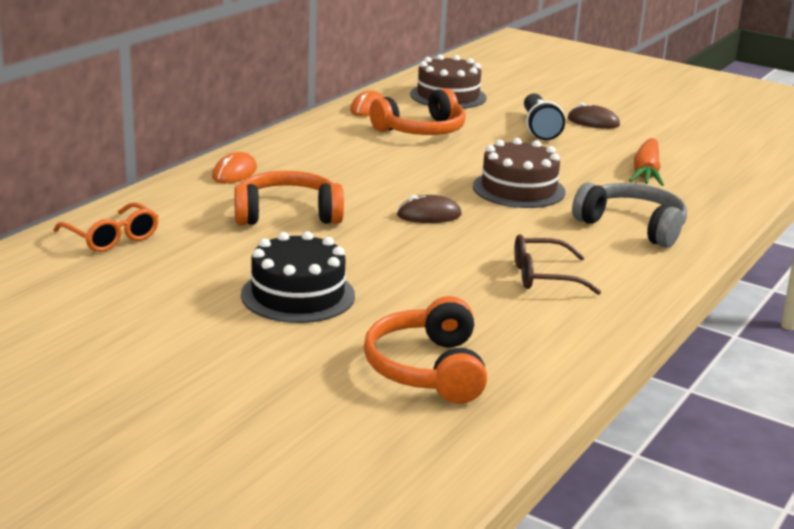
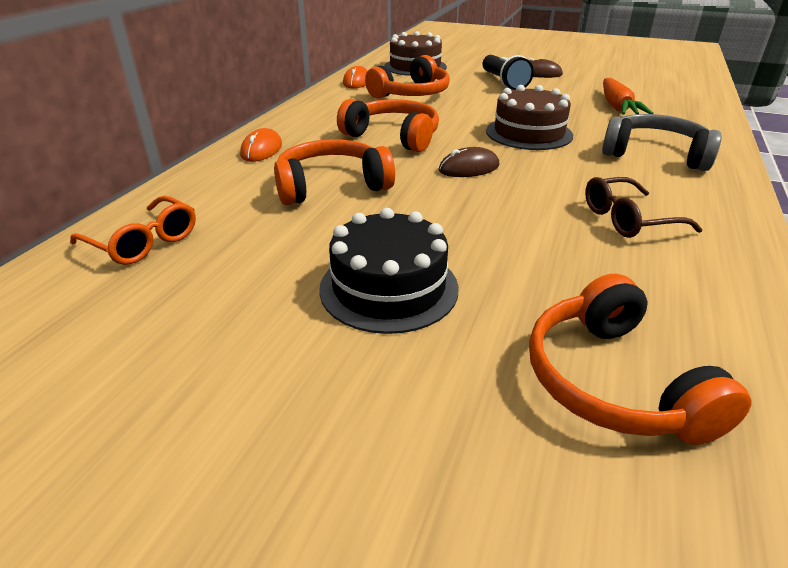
camera: 10 degrees left, 10 degrees up
(372, 176) = (393, 137): none -> orange headphones

